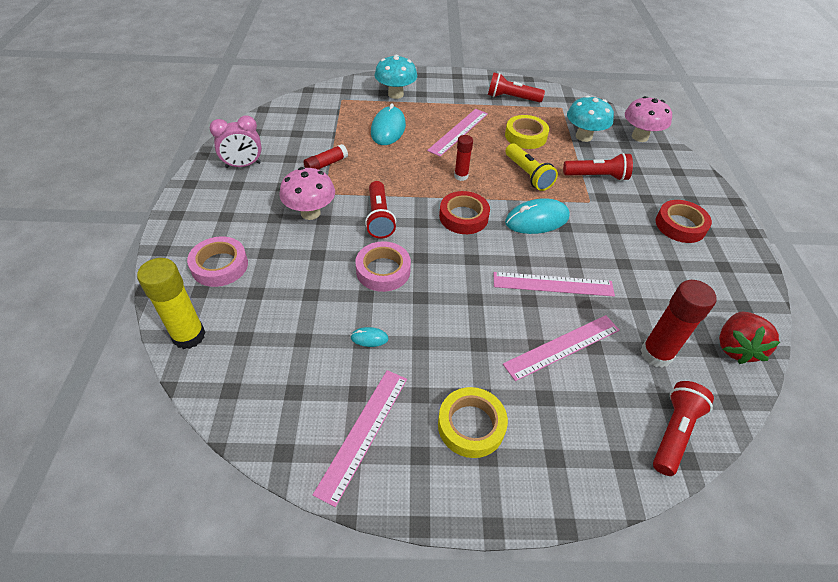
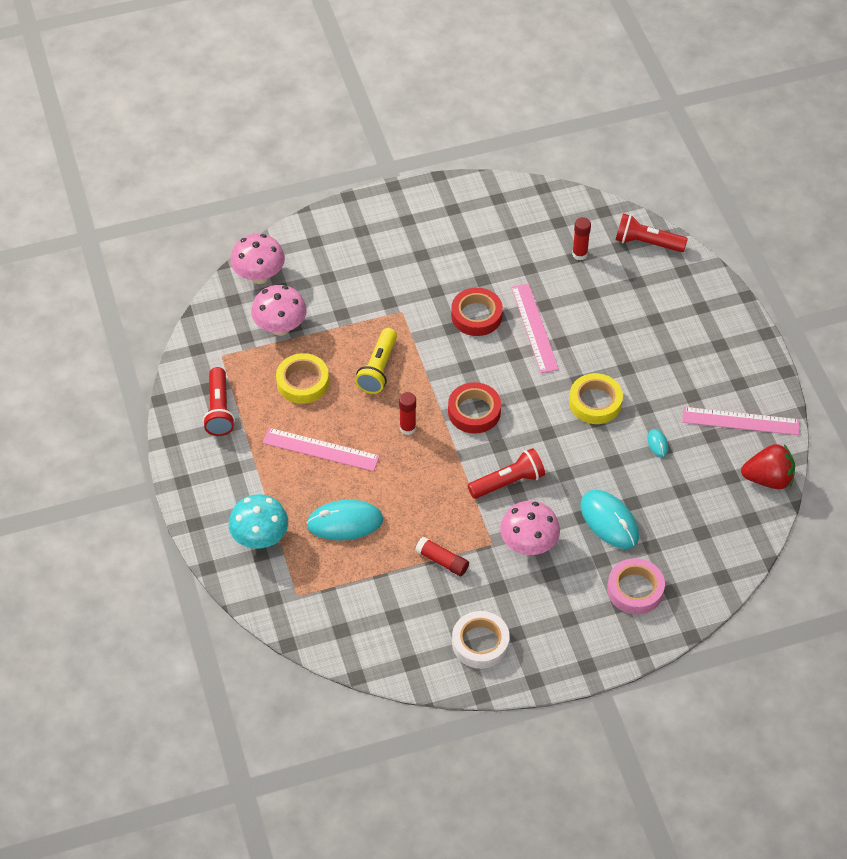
camera: 105 degrees left, 5 degrees up
(189, 336) = (720, 573): yellow glue stick -> none
(243, 165) = (480, 643): pink clock -> white tape
(383, 270) = (578, 457): pink tape -> none
(471, 425) = (701, 359): yellow tape -> yellow tape (595, 402)
(528, 175) = (378, 369): yellow flashlight -> yellow flashlight turned 150 degrees clockwise
(537, 220) = (451, 351): turquoise mouse -> turquoise mouse (609, 521)
(562, 347) = (602, 313): pink ruler -> none
(583, 136) = (280, 327): turquoise mushroom -> pink mushroom
(597, 176) = (355, 309): red flashlight -> none
(656, 354) = (579, 254): red glue stick -> red glue stick, size x0.60
(680, 225) = (408, 239): red tape -> red tape (476, 315)
(735, 347) = (548, 205): red strawberry -> red strawberry (768, 479)

